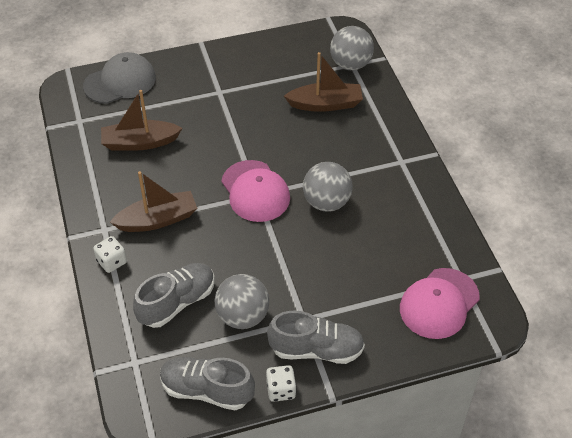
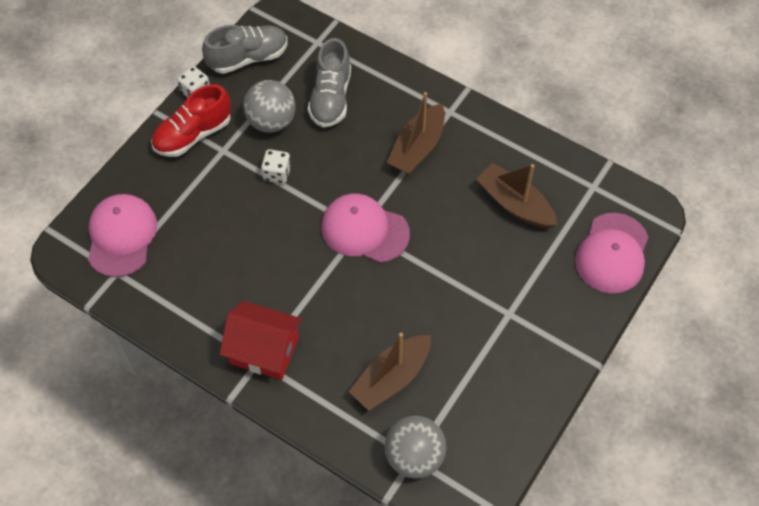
camera: 140 degrees right, 10 degrees up
(112, 262) = (413, 92): white dice -> white dice (277, 173)
(120, 82) = (612, 253): grey cap -> pink cap
(140, 142) = (515, 204): brown boat -> brown boat turned 90 degrees counterclockwise
(316, 350) = (193, 135): grey shoe -> red shoe
(326, 202) = (292, 264): grey ball -> none
(392, 164) = (264, 351): none -> red house

